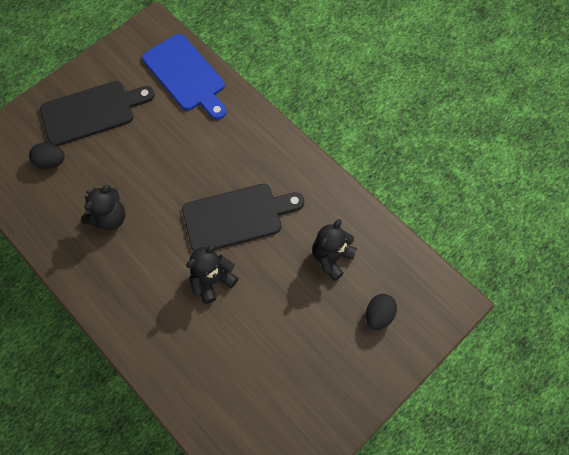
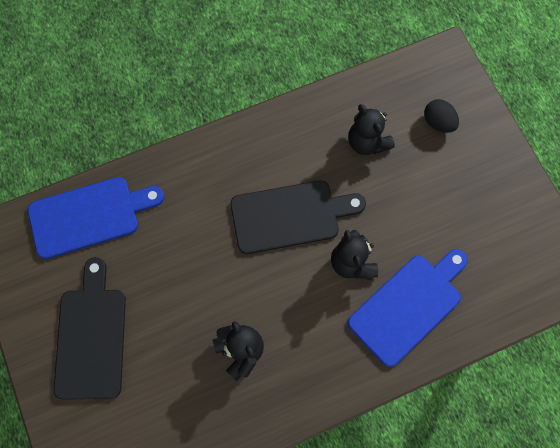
camera: 70 degrees left, 5 degrees up
(51, 162) = (140, 402): black egg -> none
(188, 340) = (408, 306): none -> blue cutting board
(237, 217) = (290, 216): black cutting board -> black cutting board turned 75 degrees clockwise

